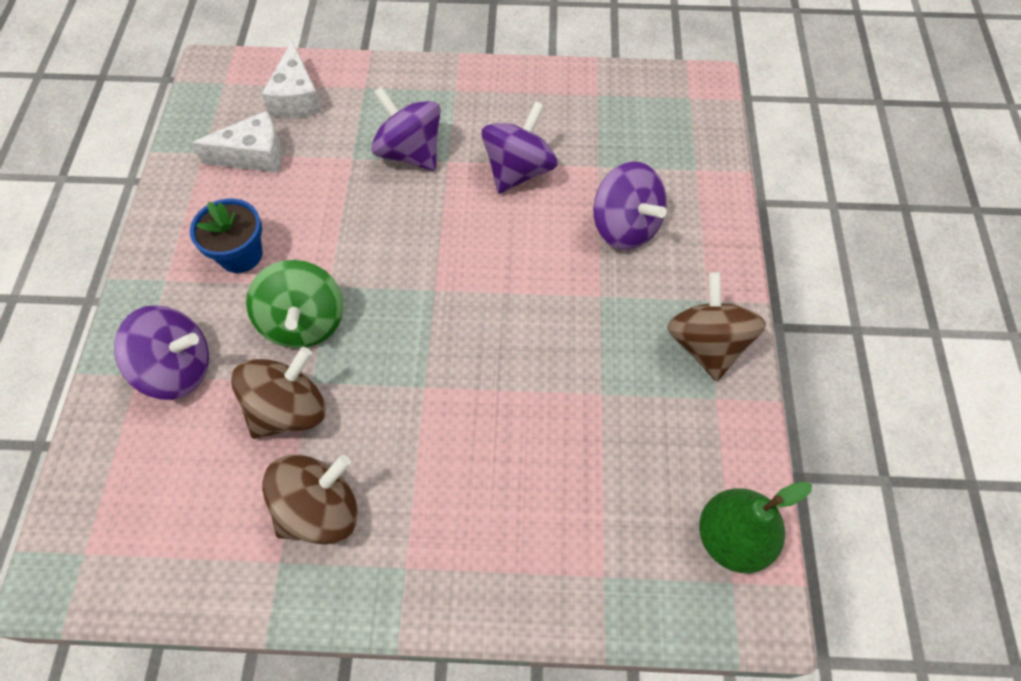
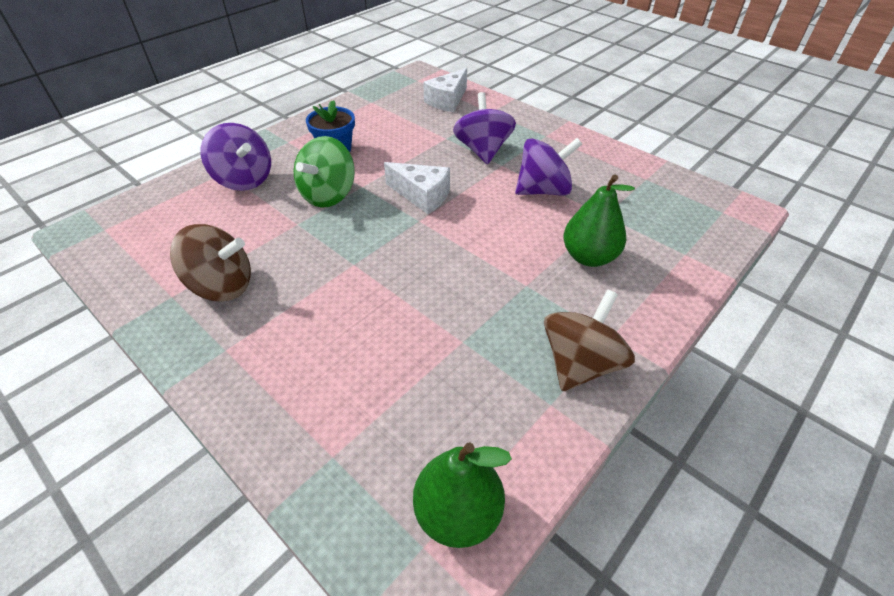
camera: 40 degrees right, 15 degrees down
(254, 155) = (395, 113): white cheese -> white cheese (422, 195)
(289, 410) = (270, 229): brown spinning top -> none
(625, 227) = (589, 257): purple spinning top -> green pear

